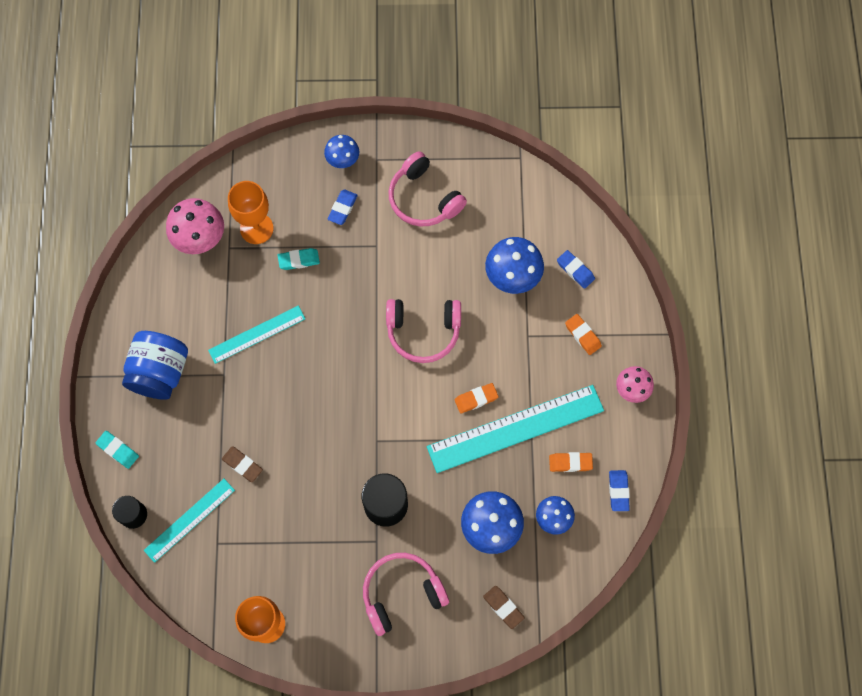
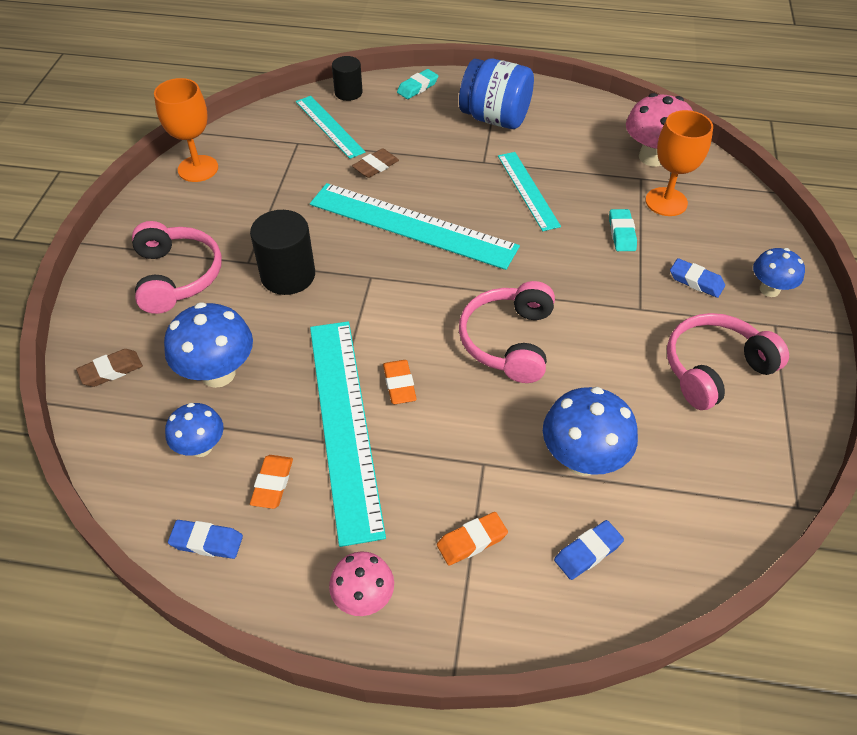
camera: 100 degrees right, 20 degrees down
(313, 420) = (412, 225): none -> turquoise ruler

